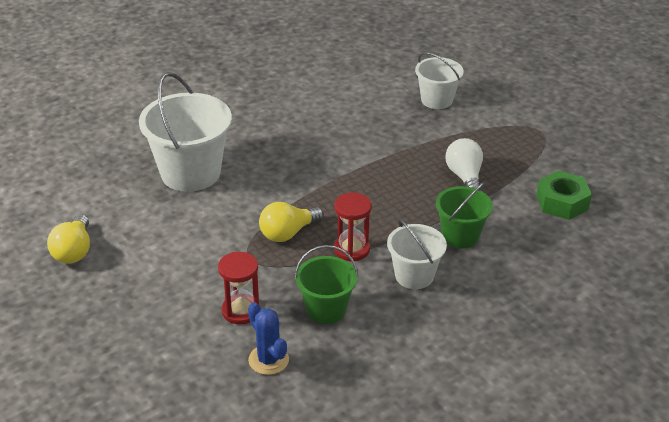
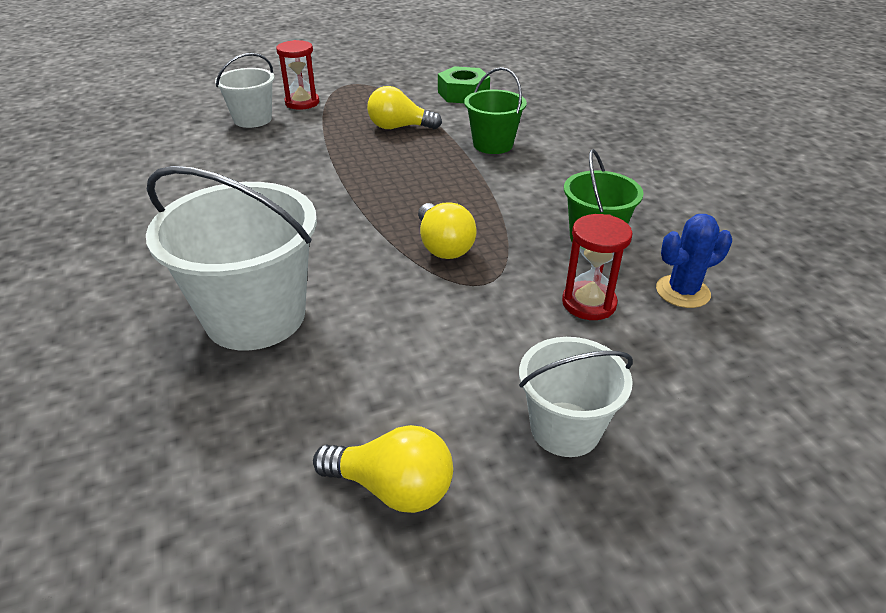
camera: 75 degrees left, 0 degrees up
(351, 249) = (492, 207): red hourglass -> red hourglass (302, 103)
(414, 275) = (548, 177): white bucket -> white bucket (565, 429)
(465, 177) = (399, 127): white light bulb -> yellow light bulb

